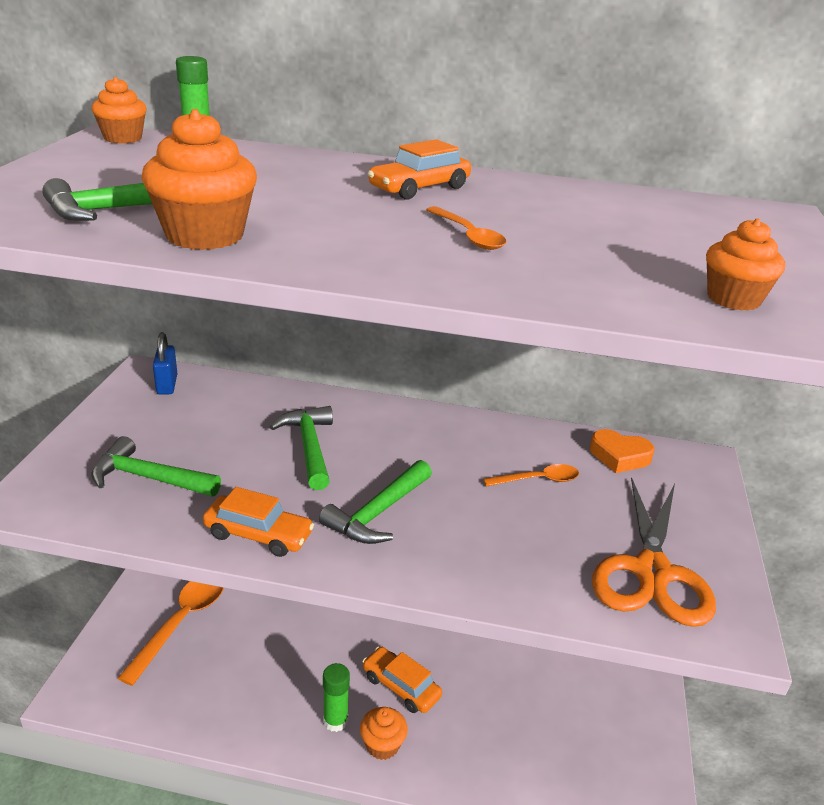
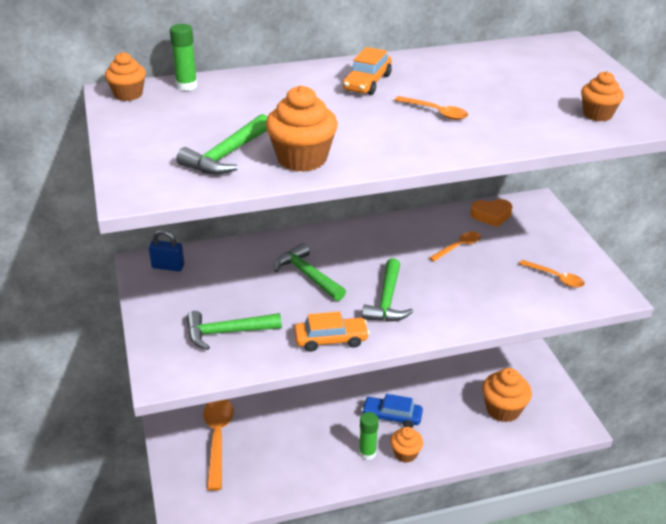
camera: 25 degrees left, 5 degrees up
(167, 385) = (168, 267): blue padlock -> blue padlock turned 45 degrees counterclockwise
(401, 686) = (391, 416): orange car -> blue car
(558, 744) = (503, 409): none -> orange cupcake
(652, 572) = (556, 278): orange scissors -> orange spoon

